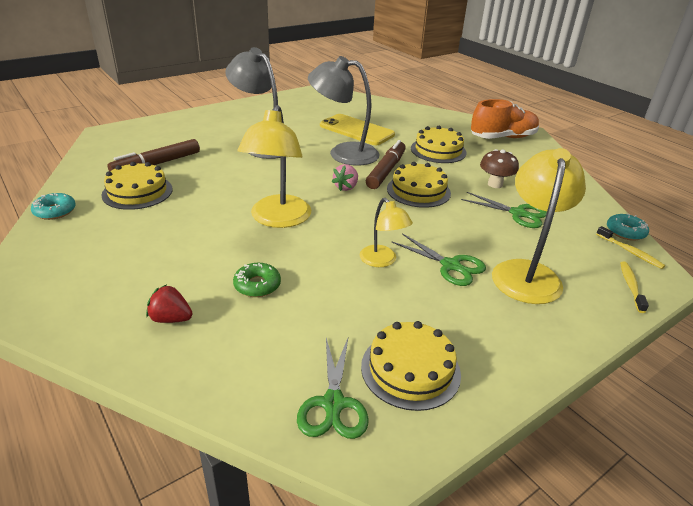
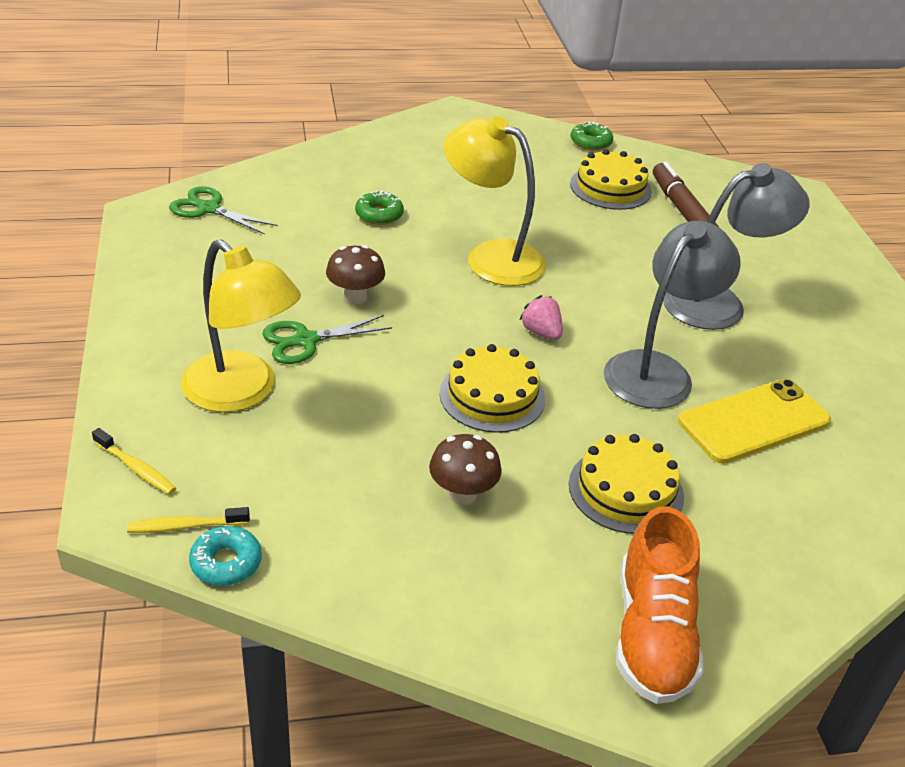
camera: 115 degrees right, 5 degrees up
(55, 211) = (590, 142): turquoise donut -> green donut
(171, 319) = (369, 168): red strawberry -> none
(382, 261) = (355, 297): yellow lamp -> brown mushroom
(386, 171) = (574, 391): brown marker -> none
(410, 369) = (200, 253): yellow cake -> none
(518, 213) = (363, 467): green scissors -> none

